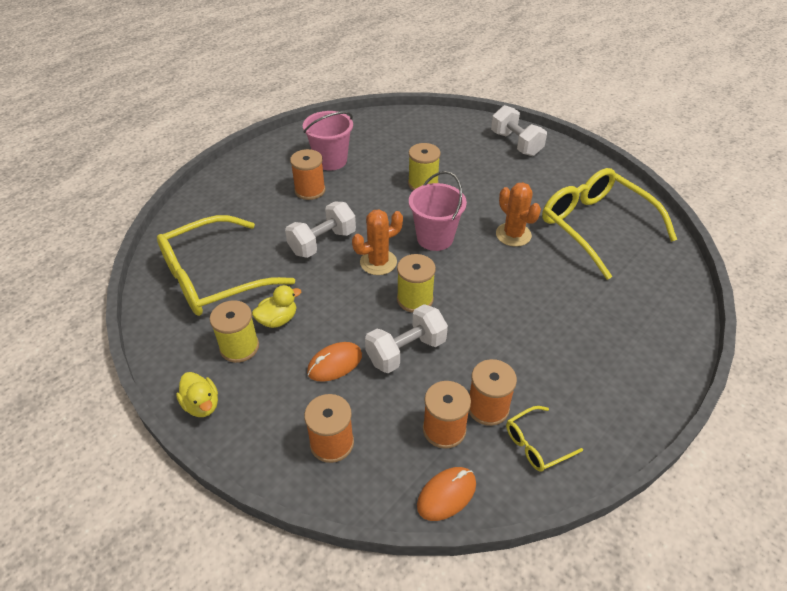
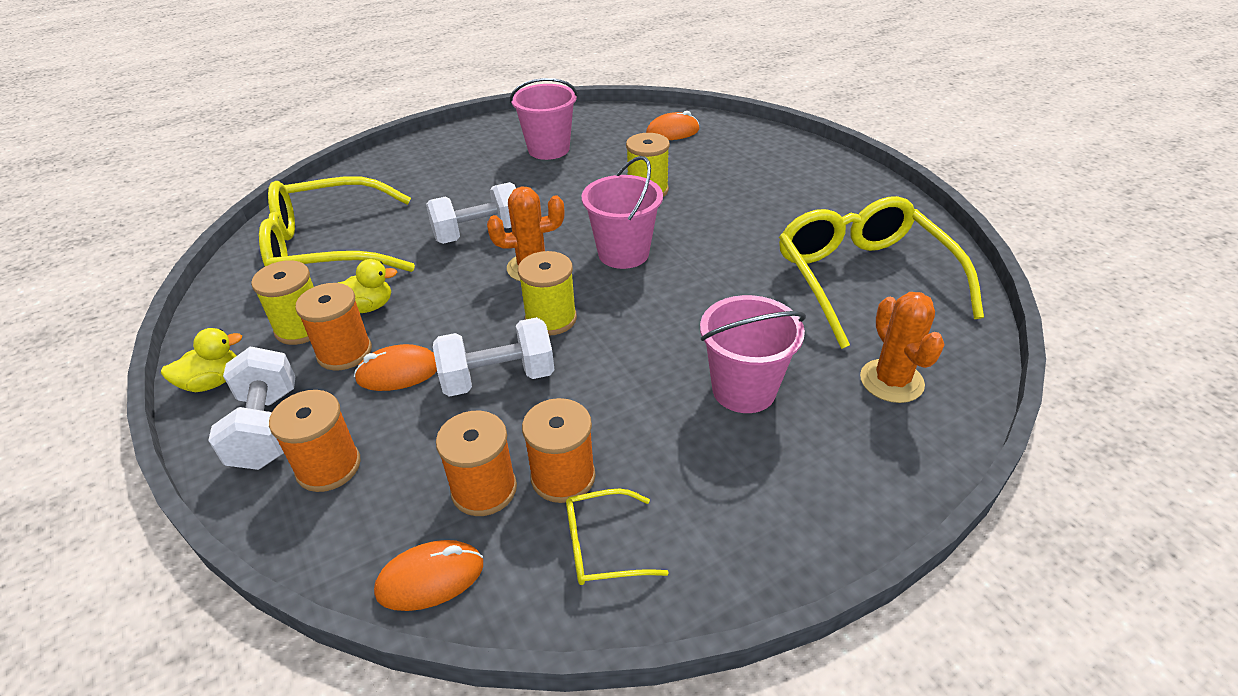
camera: 20 degrees right, 5 degrees down
(202, 405) = (213, 382): yellow duck -> yellow duck turned 105 degrees counterclockwise
(310, 190) = (502, 176): orange spool -> orange spool (344, 352)
(413, 131) = (672, 132): none -> orange mouse
(513, 235) = (734, 268): orange cactus -> orange cactus (891, 381)
(516, 144) = (802, 164): white dumbbell -> white dumbbell (266, 428)
(563, 321) = (744, 390): none -> pink bucket

